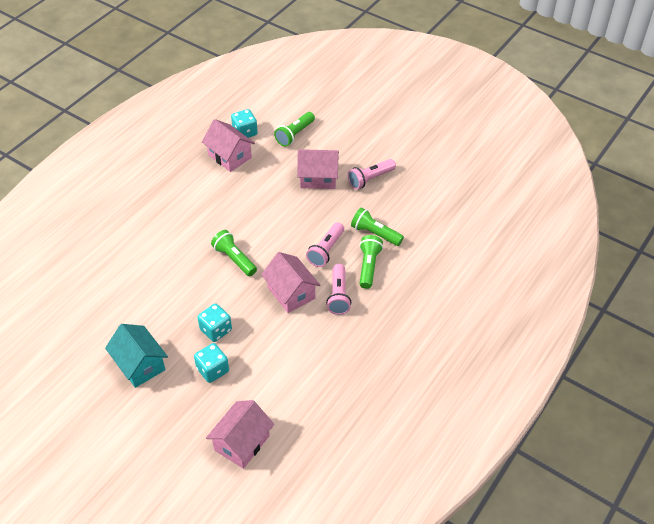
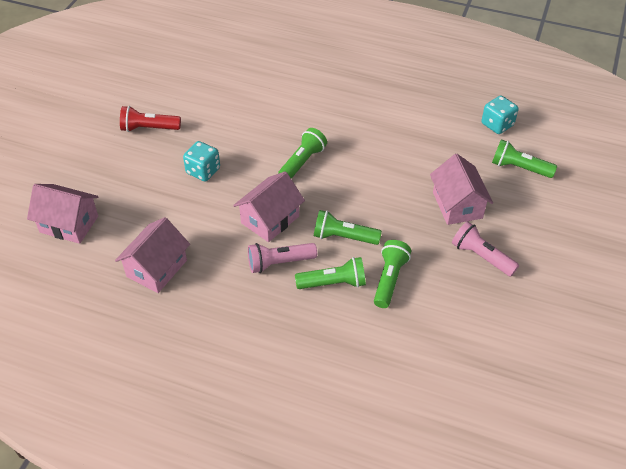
camera: 75 degrees right, 0 degrees up
(140, 365) = (149, 128): turquoise house -> red flashlight
(213, 370) = (153, 181): turquoise dice -> none
(229, 156) = (452, 122): pink house -> pink house (157, 268)
(326, 250) = (343, 237): pink flashlight -> green flashlight

